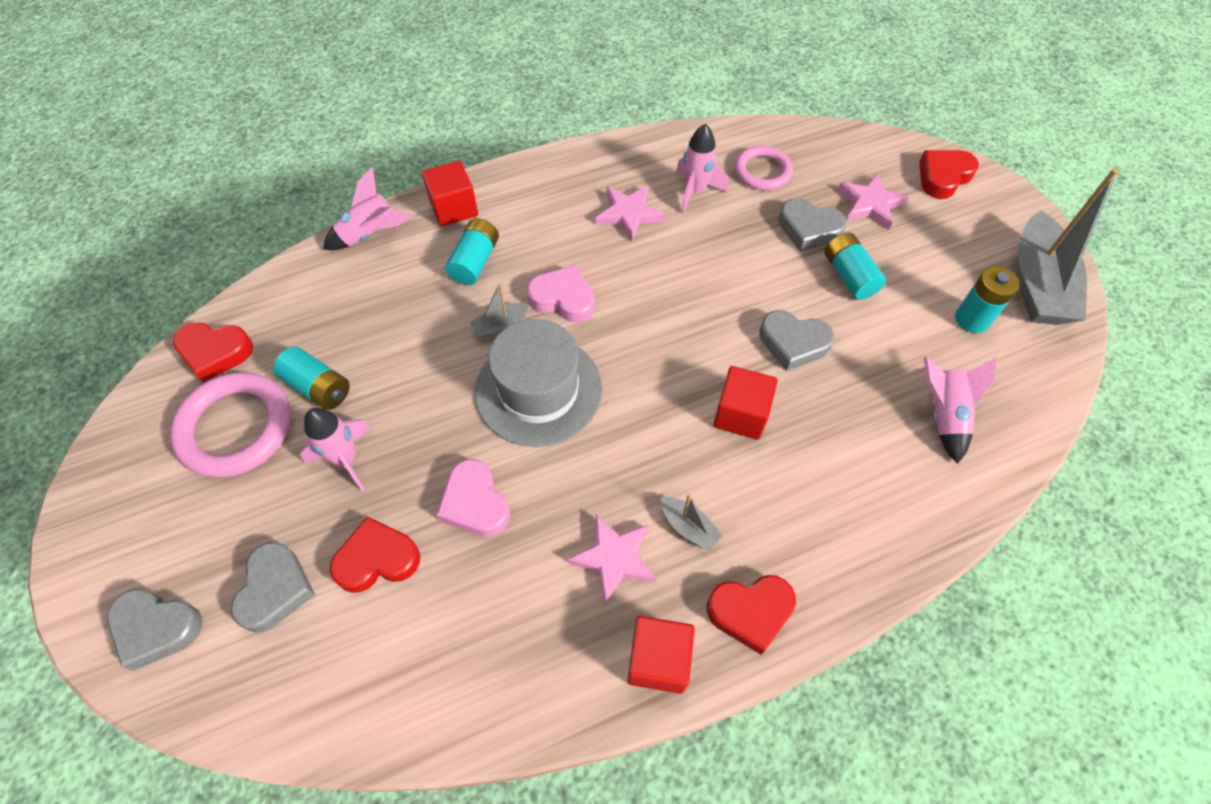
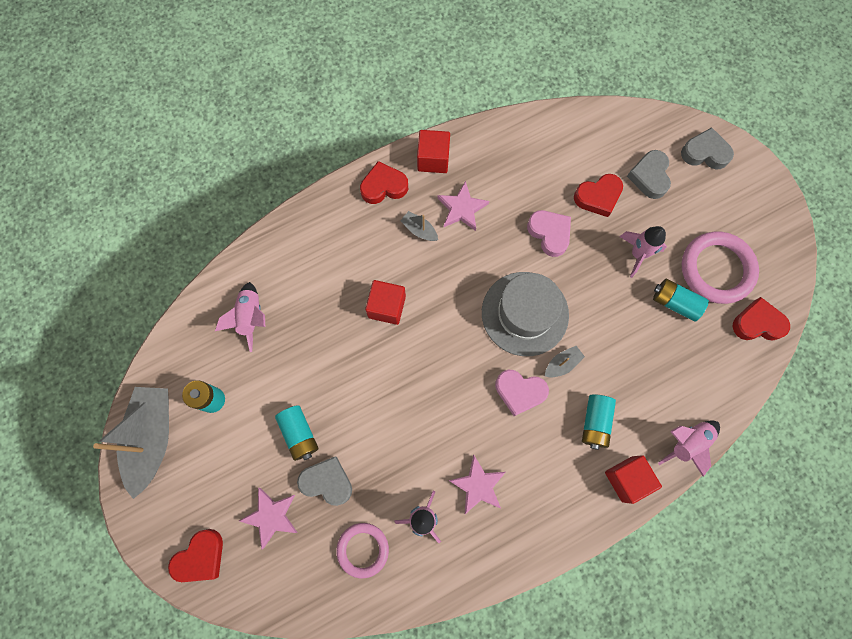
camera: 175 degrees right, 15 degrees up
(793, 343) = (348, 367): grey heart -> none

